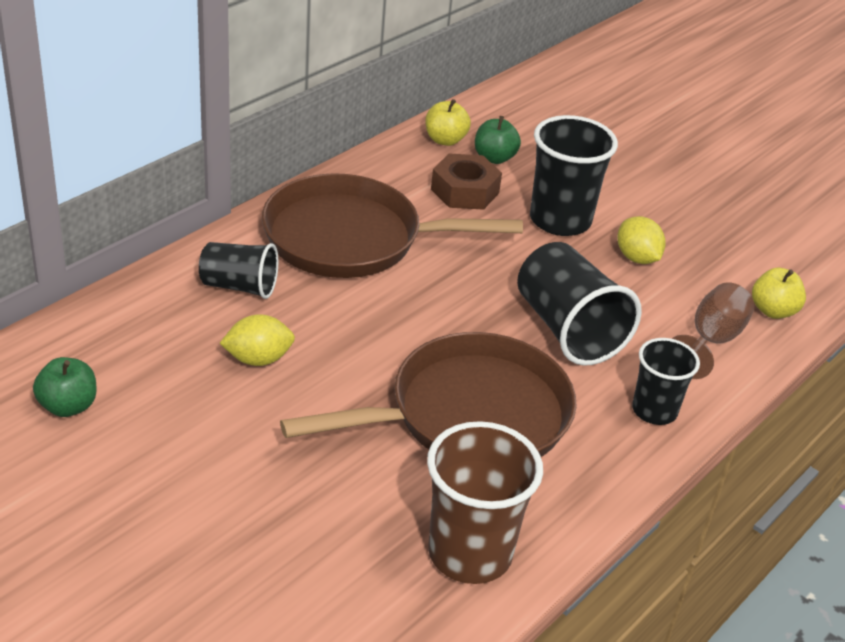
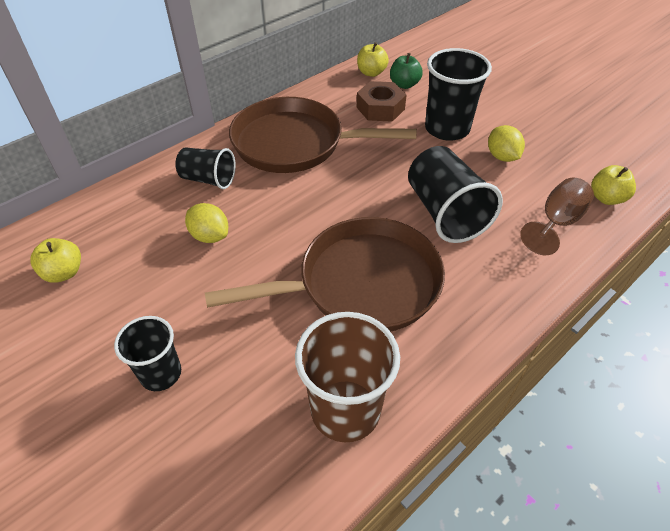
camera: 10 degrees right, 10 degrees up
(68, 406) = (64, 272): green apple -> yellow apple
(258, 359) = (210, 236): yellow lemon -> yellow lemon turned 45 degrees clockwise
(654, 410) = (508, 282): black cup -> black cup (161, 373)

